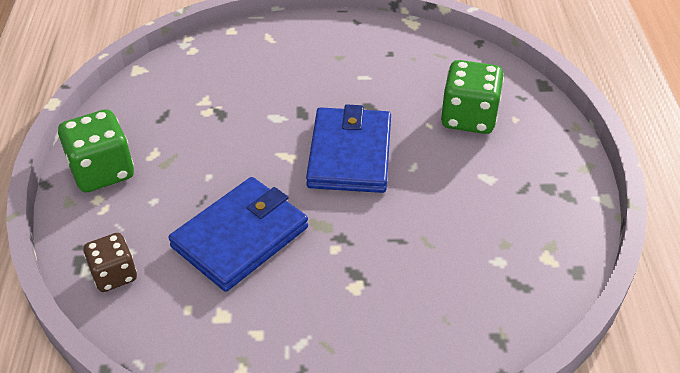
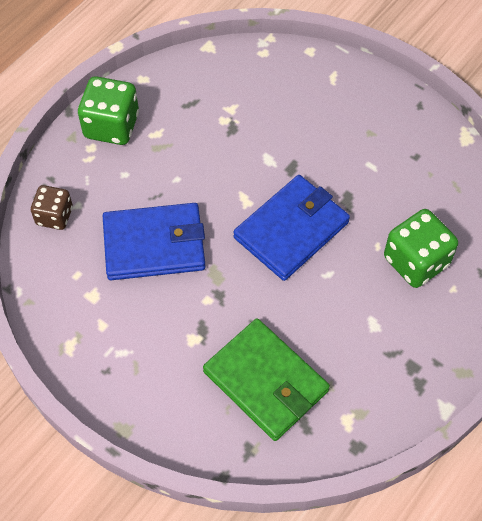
camera: 40 degrees right, 15 degrees up
(453, 276) = (266, 381): none -> green wallet

